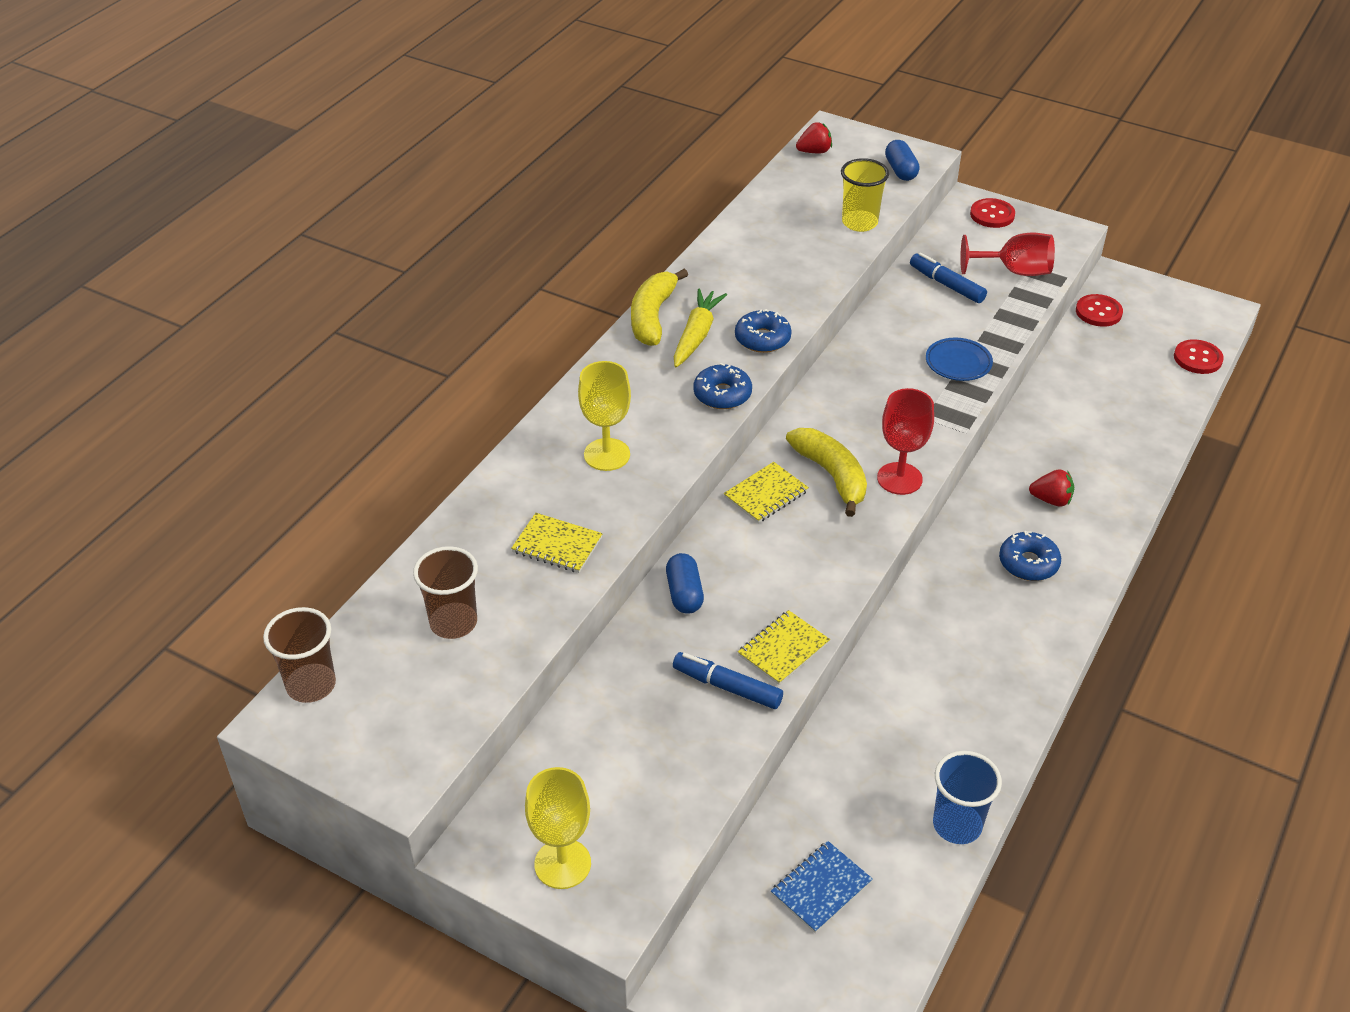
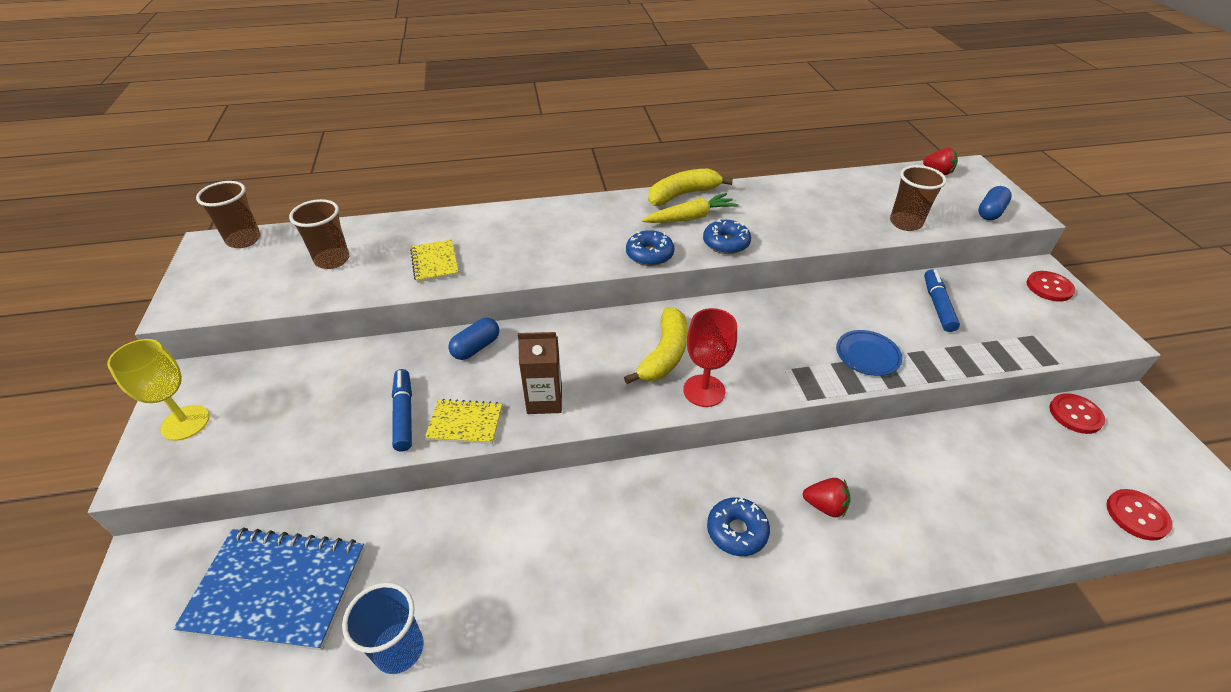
camera: 50 degrees right, 0 degrees up
(607, 454) = (536, 240): yellow goblet -> none
(766, 494) = (608, 334): yellow notebook -> none
(808, 582) = (544, 400): none -> brown carton
(821, 888) = (277, 589): blue notebook -> blue notebook, size x1.90
(859, 223) = (905, 223): yellow cup -> brown cup
(1014, 271) = (1012, 331): red goblet -> none
(1051, 500) = (825, 506): red strawberry -> red strawberry turned 45 degrees counterclockwise

